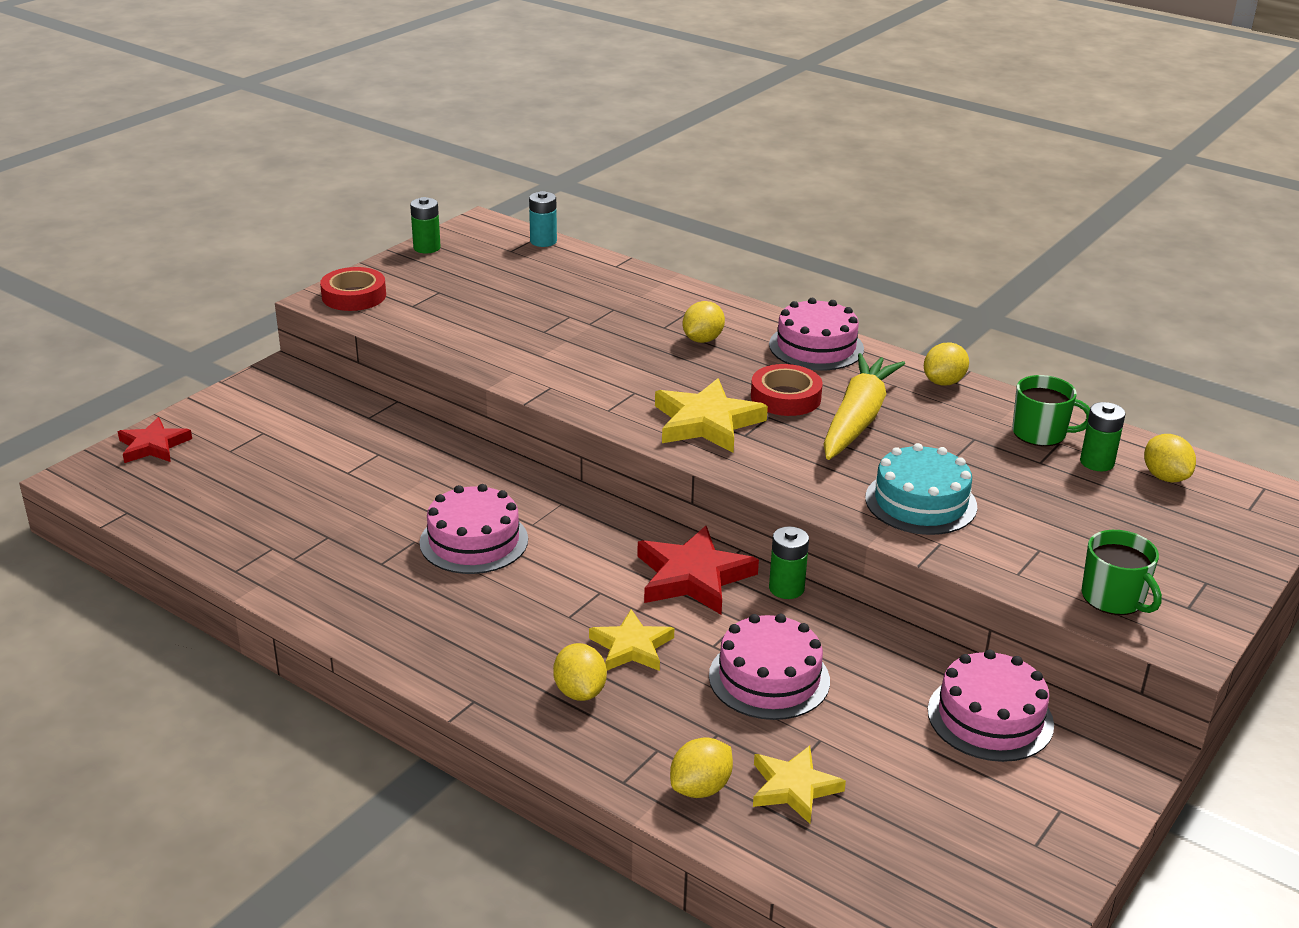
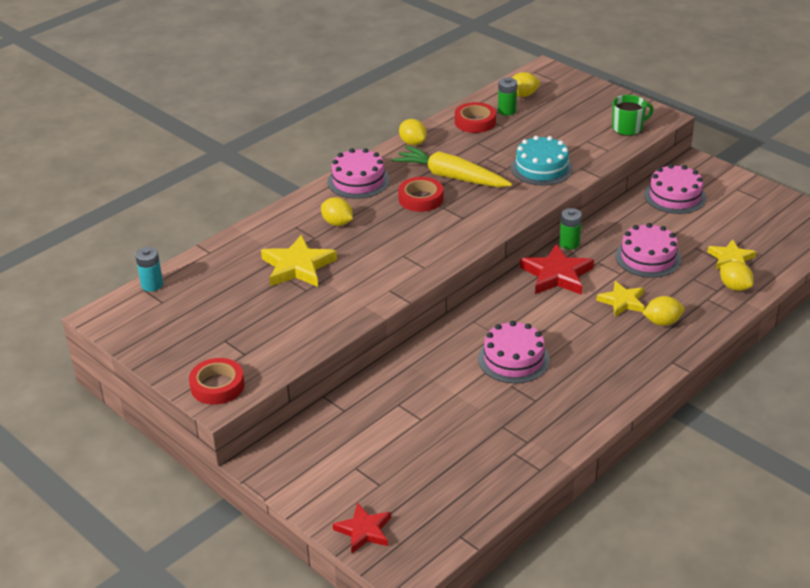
camera: 80 degrees left, 5 degrees up
(427, 248) = (139, 346): green battery -> none
(707, 422) = (447, 230): yellow star -> yellow star (298, 266)
(1040, 433) = (475, 122): green mug -> red tape

